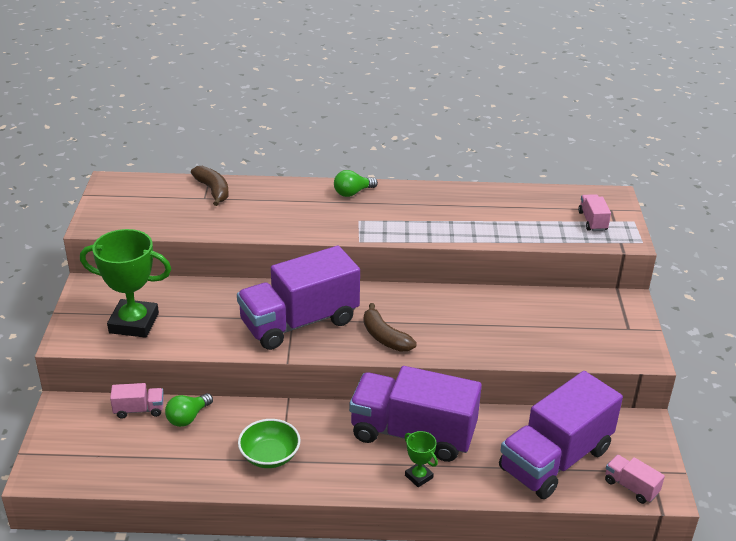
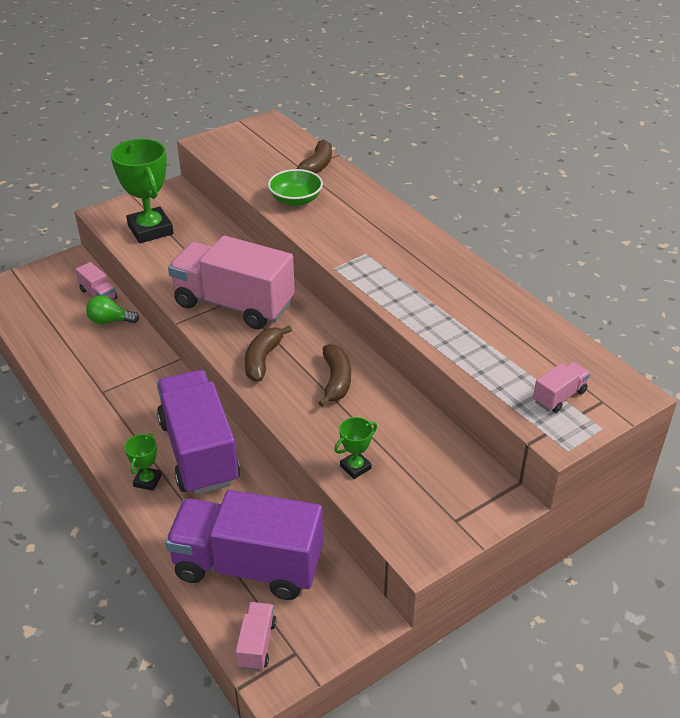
camera: 55 degrees right, 5 degrees up
(270, 456) = (102, 383): green bowl -> green bowl (296, 200)
(299, 322) = (234, 304): purple truck -> pink truck
(352, 193) = (405, 231): green light bulb -> none
(446, 314) = (336, 381): none -> brown banana
(543, 346) = (355, 467): none -> green trophy

